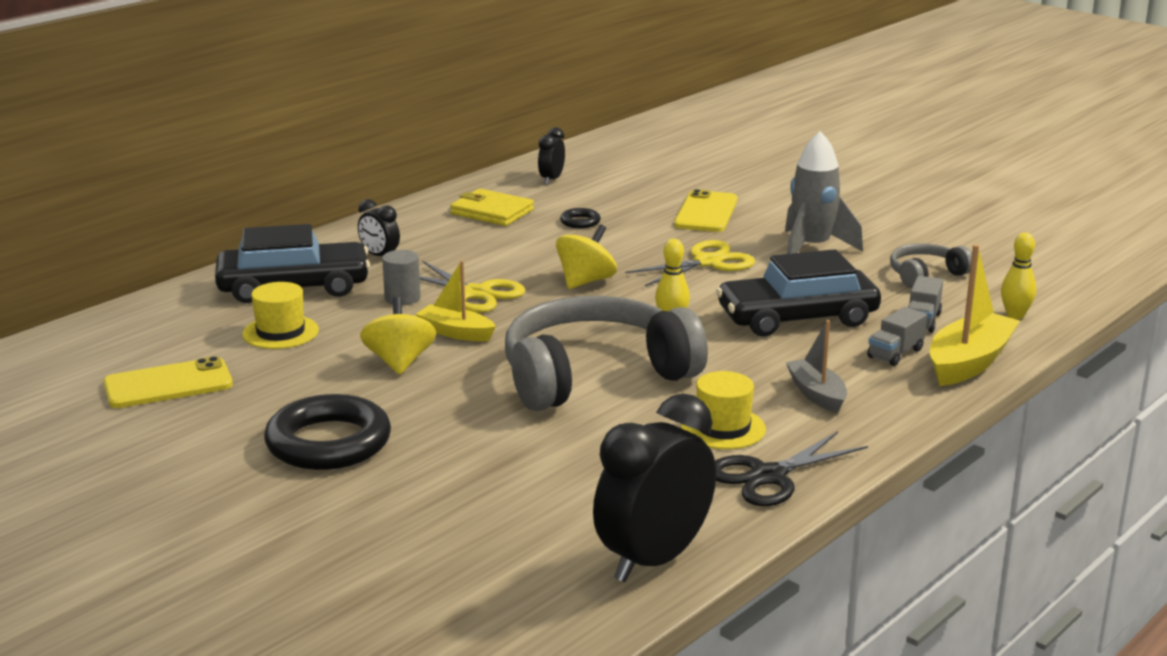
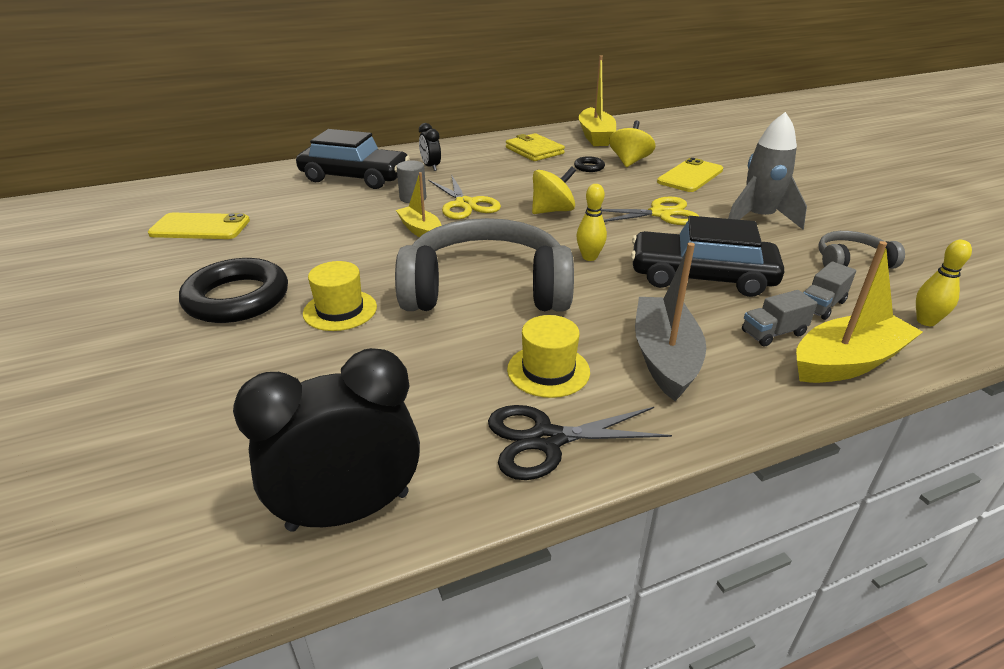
camera: 25 degrees right, 10 degrees up
(280, 332) = (310, 206): yellow hat -> yellow hat (340, 310)
(399, 362) = (358, 245): yellow spinning top -> yellow spinning top (629, 162)
(551, 179) = (595, 136): black clock -> yellow boat
(817, 394) = (664, 358): grey boat -> grey boat, size x1.59

